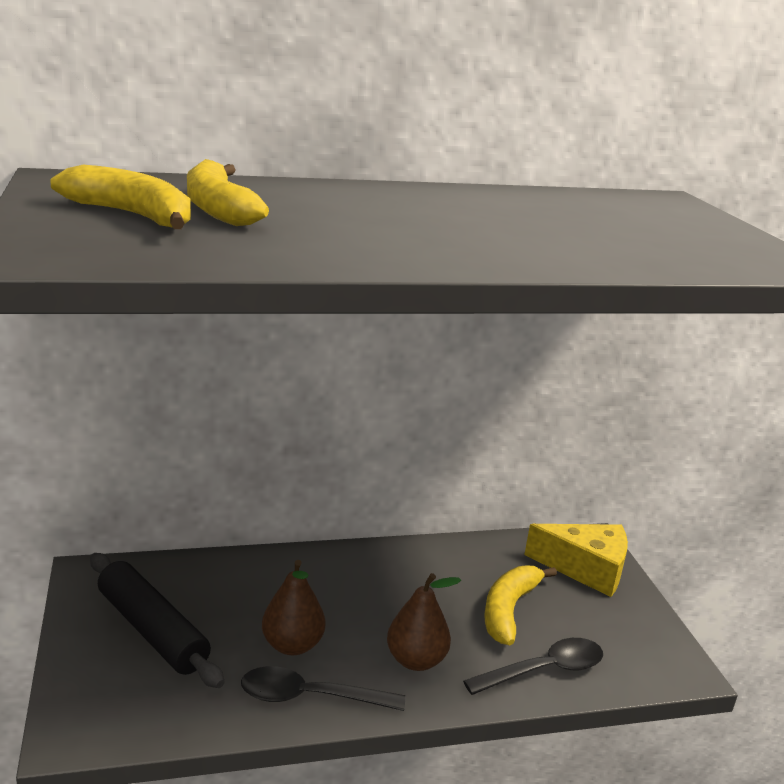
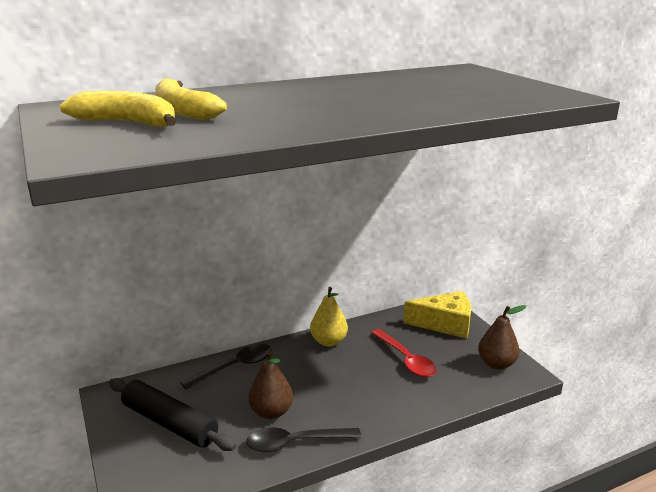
camera: 10 degrees left, 0 degrees up
(407, 560) = (329, 341): none -> yellow pear
(416, 660) = (357, 404): brown pear -> brown pear (496, 364)
(509, 610) = (406, 359): yellow banana -> red spoon
(543, 670) = (441, 393): black spoon -> black spoon (234, 367)

